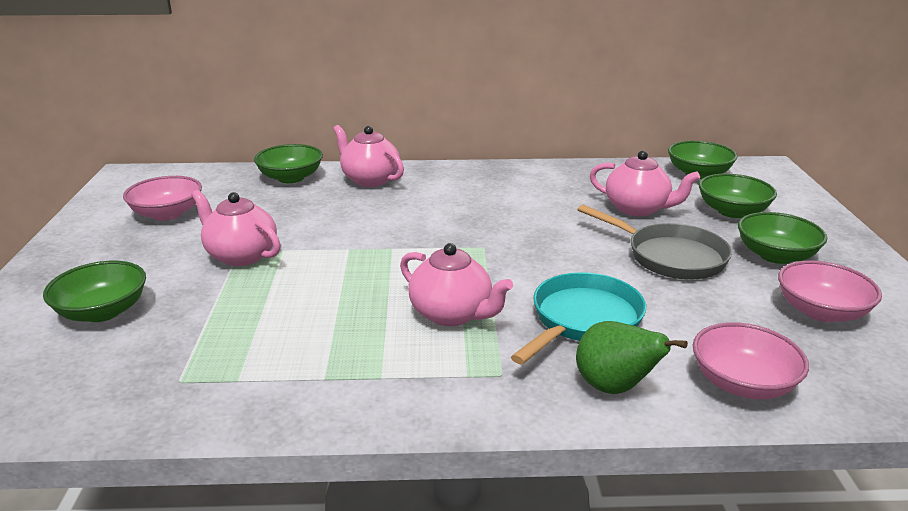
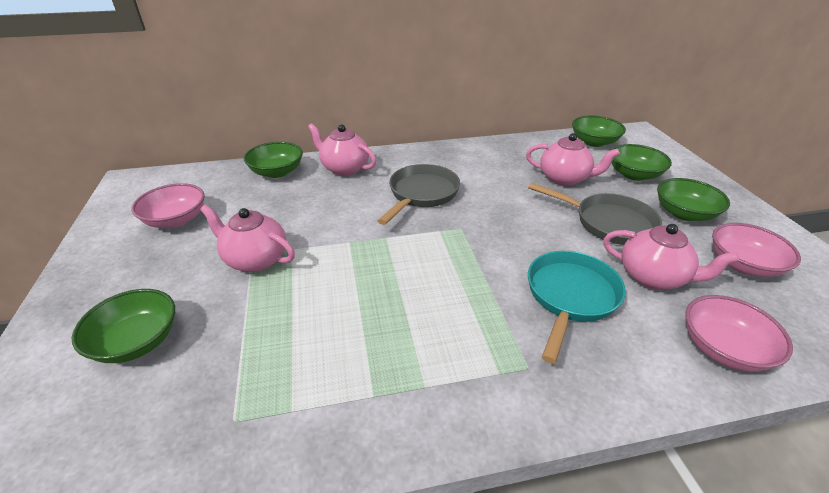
camera: 10 degrees left, 10 degrees up
(451, 211) = (421, 194): none -> grey pan
(452, 314) = (461, 304): pink teapot -> pink teapot (653, 277)
(614, 388) = (626, 369): green pear -> none

